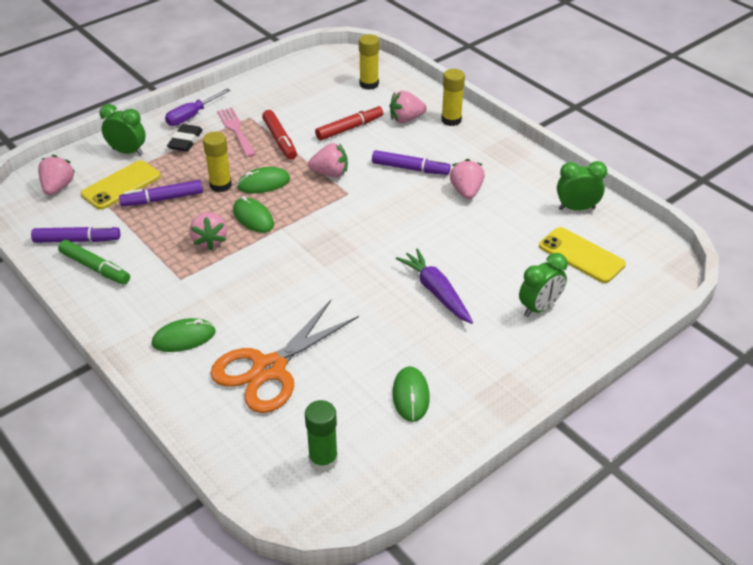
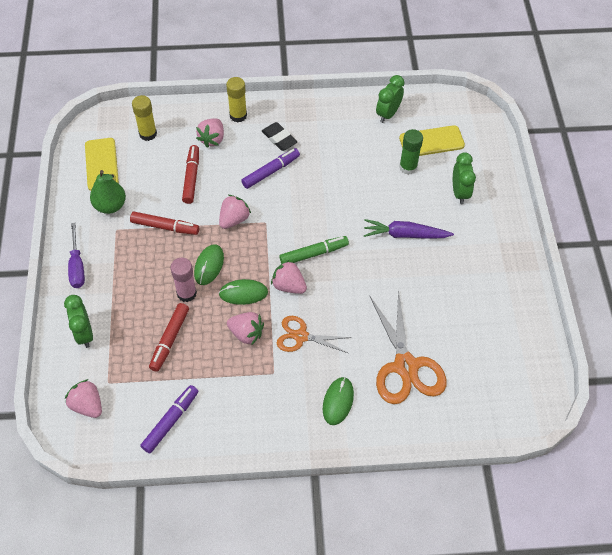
camera: 55 degrees left, 15 degrees up
(95, 268) = (215, 423): green marker -> green marker (314, 253)
(121, 185) = (126, 359): yellow phone -> yellow phone (101, 164)
(127, 152) = (84, 334): green clock -> green clock turned 75 degrees counterclockwise
(162, 199) = (170, 340): purple marker -> red marker
(185, 141) = (108, 288): black eraser -> black eraser (279, 139)
(220, 185) = (186, 293): yellow glue stick -> pink glue stick
(236, 130) = (126, 247): pink fork -> none
(238, 277) = (301, 336): none -> orange scissors
(271, 102) = (110, 206): none -> green pear
(323, 460) = (503, 379): green glue stick -> green glue stick (408, 167)
(410, 396) = (483, 303): green mouse -> none
(466, 191) = (322, 157): pink strawberry -> pink strawberry (288, 286)

